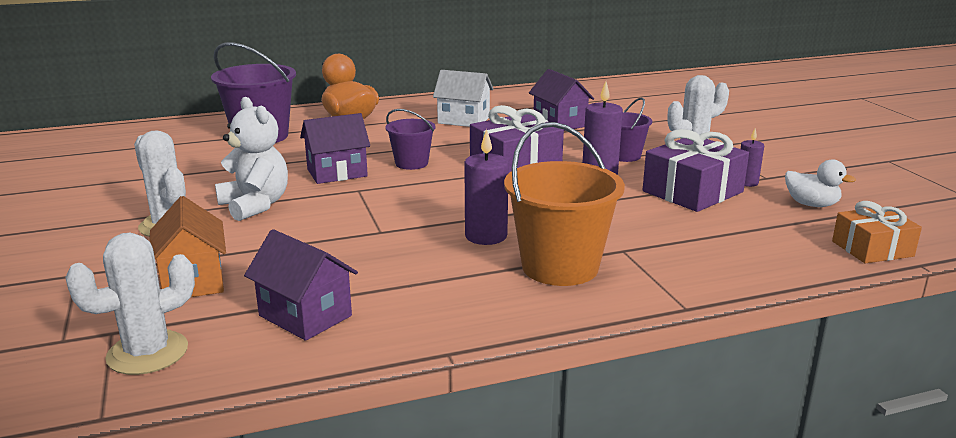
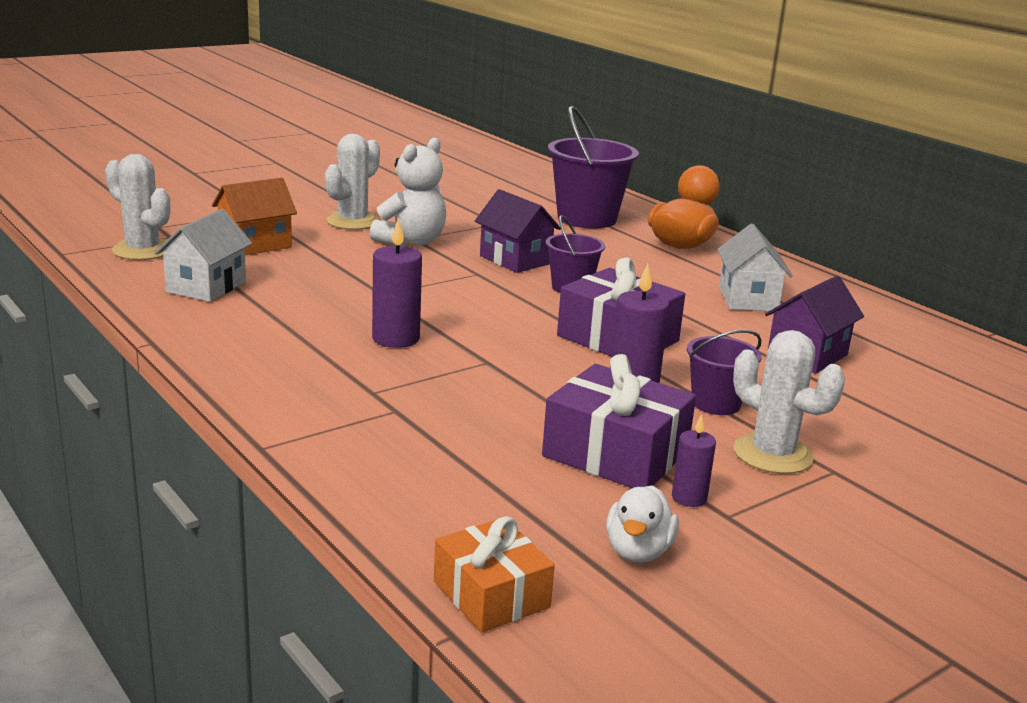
camera: 70 degrees right, 0 degrees up
(305, 316) = (206, 287): purple house -> white house
(560, 267) = (337, 378): orange bucket -> none

